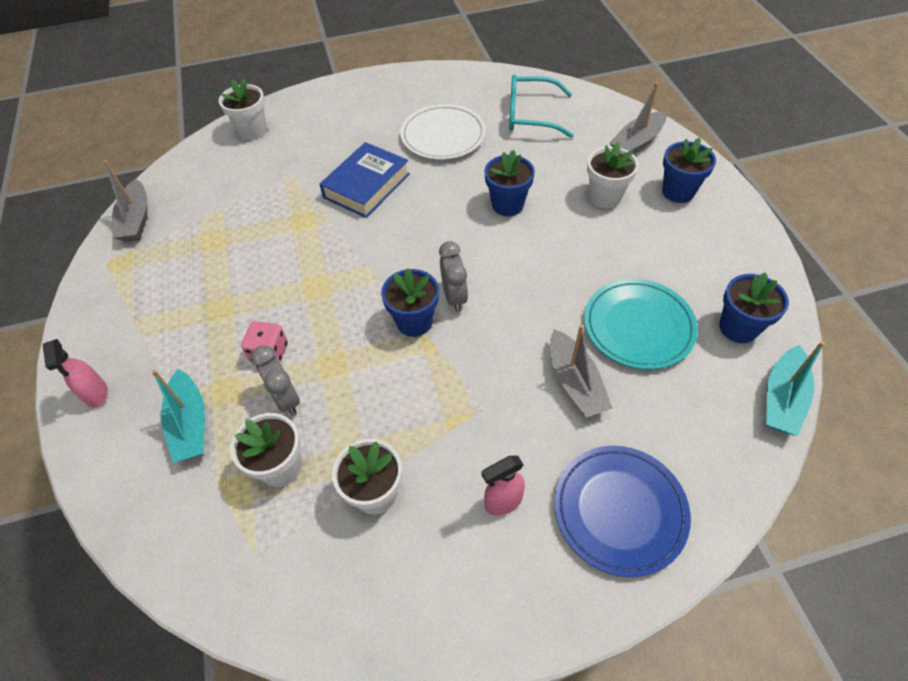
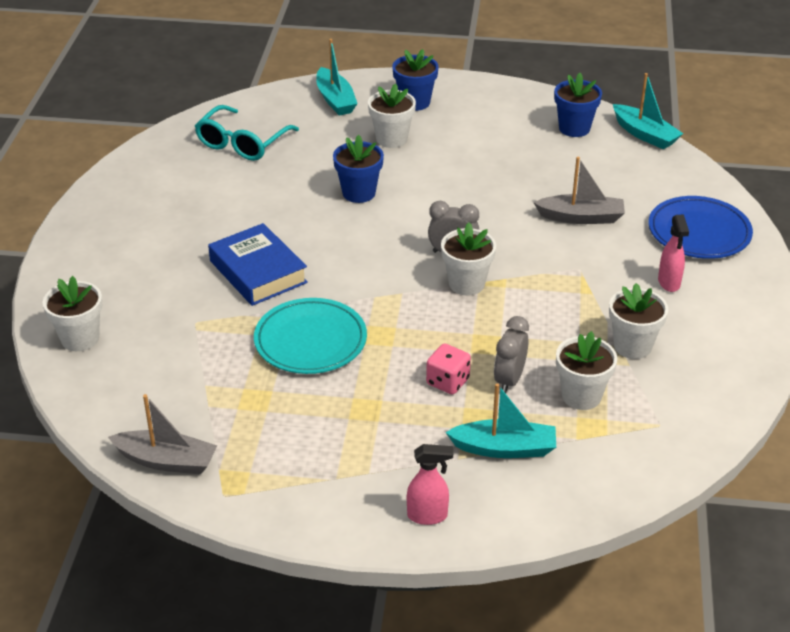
camera: 70 degrees left, 15 degrees down
(286, 399) = (509, 380): grey clock -> grey clock turned 60 degrees counterclockwise
(414, 322) = (466, 284): blue flower pot -> white flower pot
(443, 136) = (223, 204): white plate -> none
(637, 142) = (335, 100): grey boat -> turquoise boat
(638, 327) = (545, 171): turquoise plate -> turquoise plate (310, 341)

